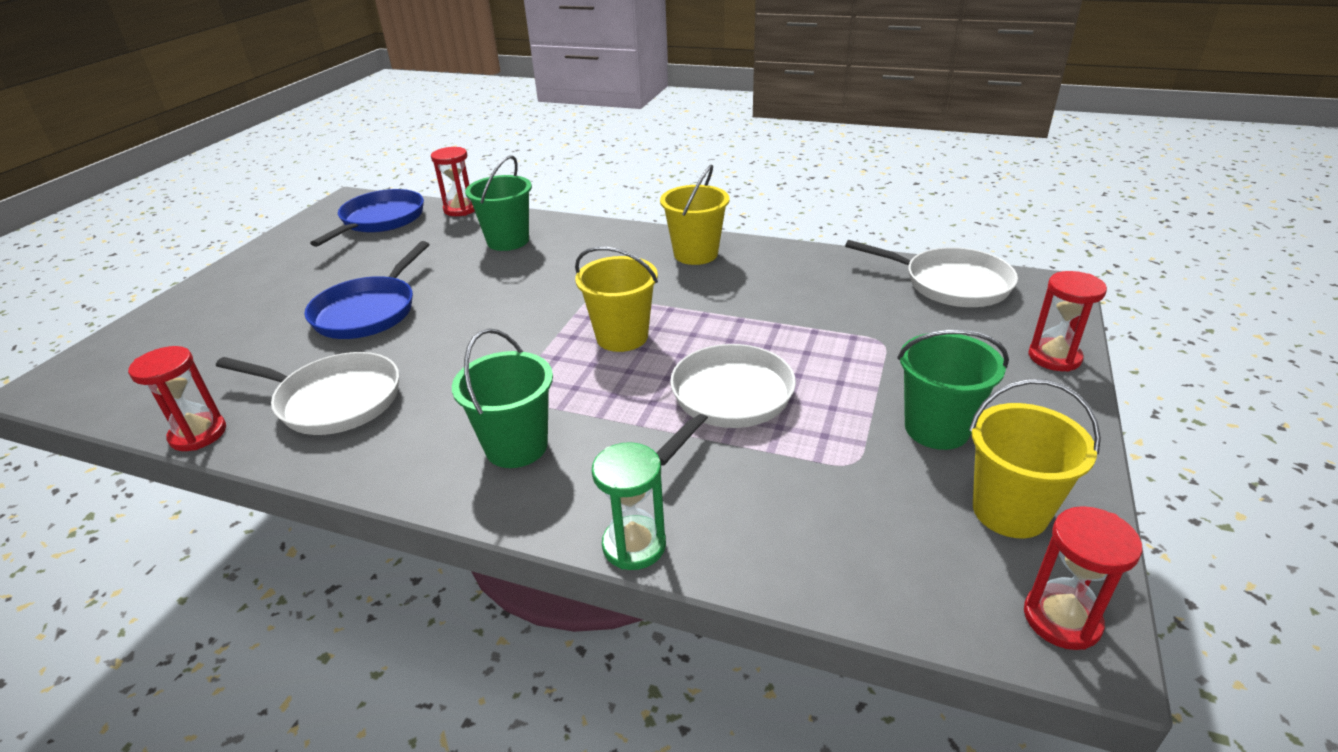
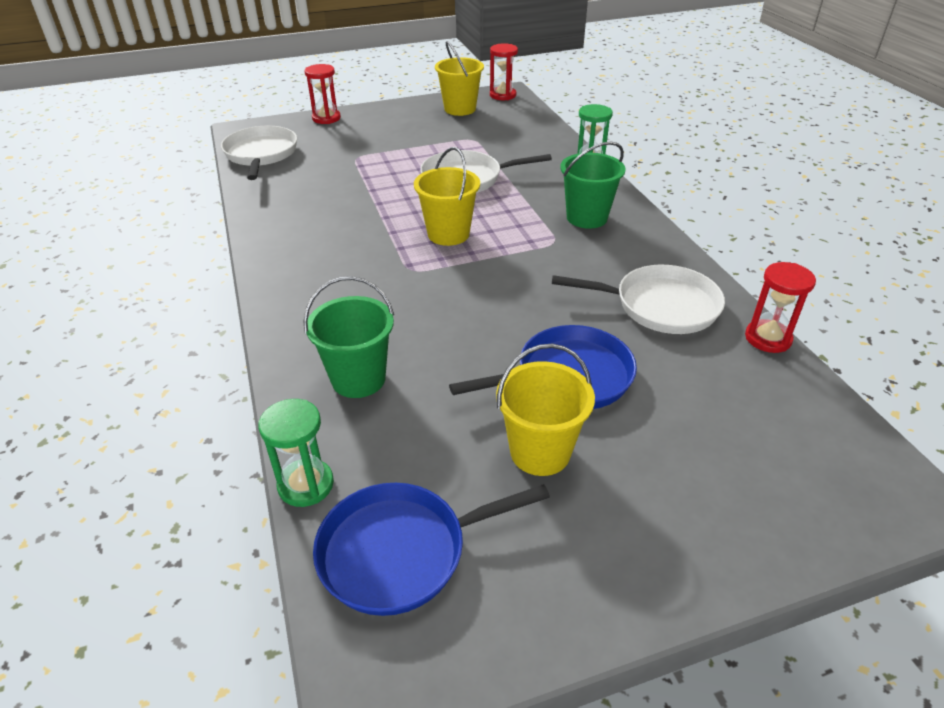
camera: 130 degrees left, 5 degrees up
(333, 400) = (660, 306): white pan -> white pan turned 120 degrees clockwise
(460, 209) = (306, 485): red hourglass -> green hourglass
(695, 254) = (294, 255): yellow bucket -> yellow bucket (540, 452)
(936, 428) = (423, 129): green bucket -> none

